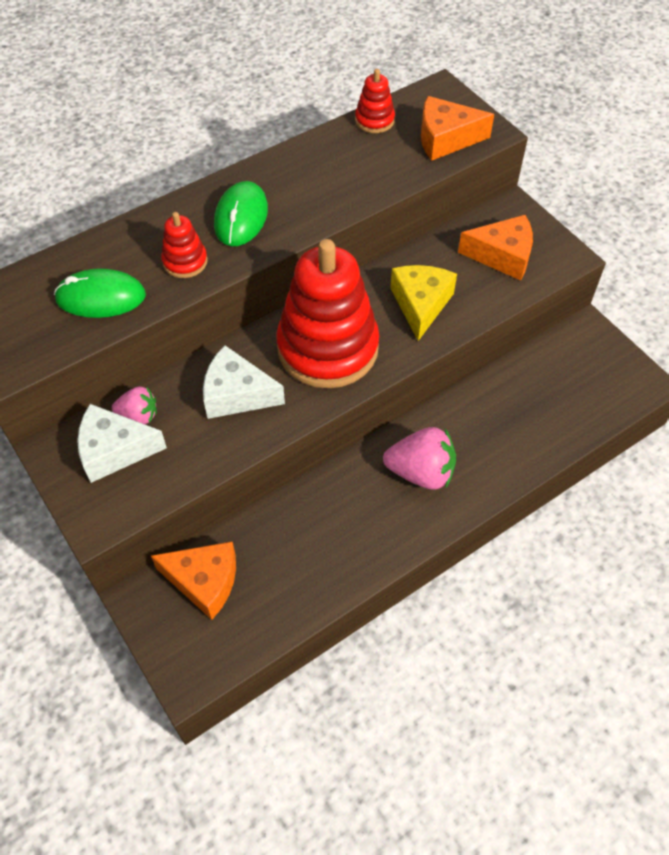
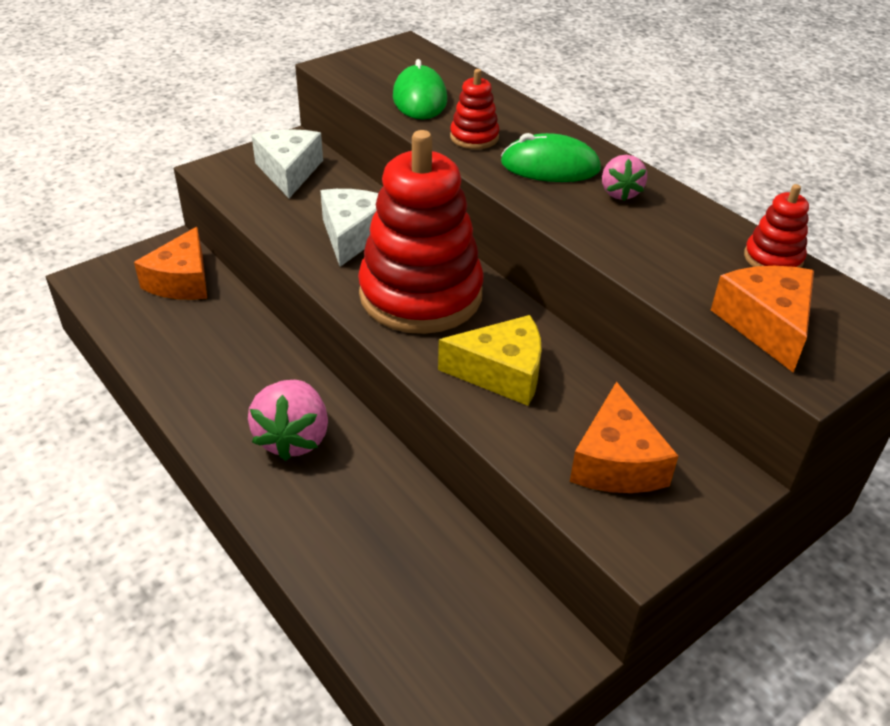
camera: 85 degrees right, 15 degrees down
(139, 415) = (328, 181): pink strawberry -> pink strawberry (620, 193)

